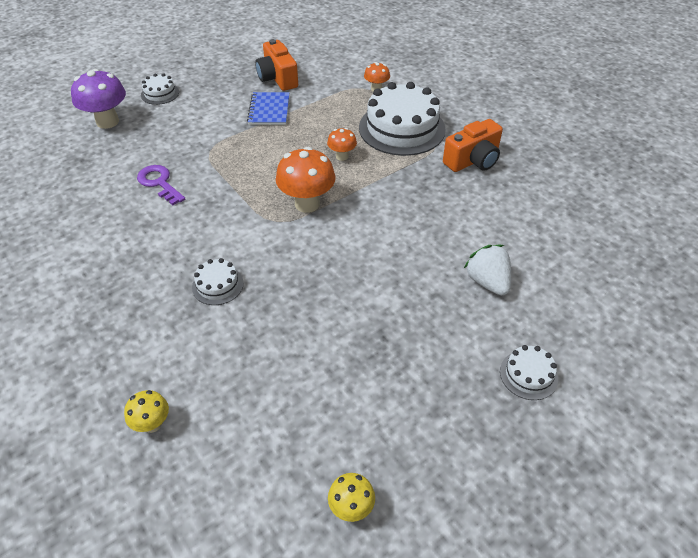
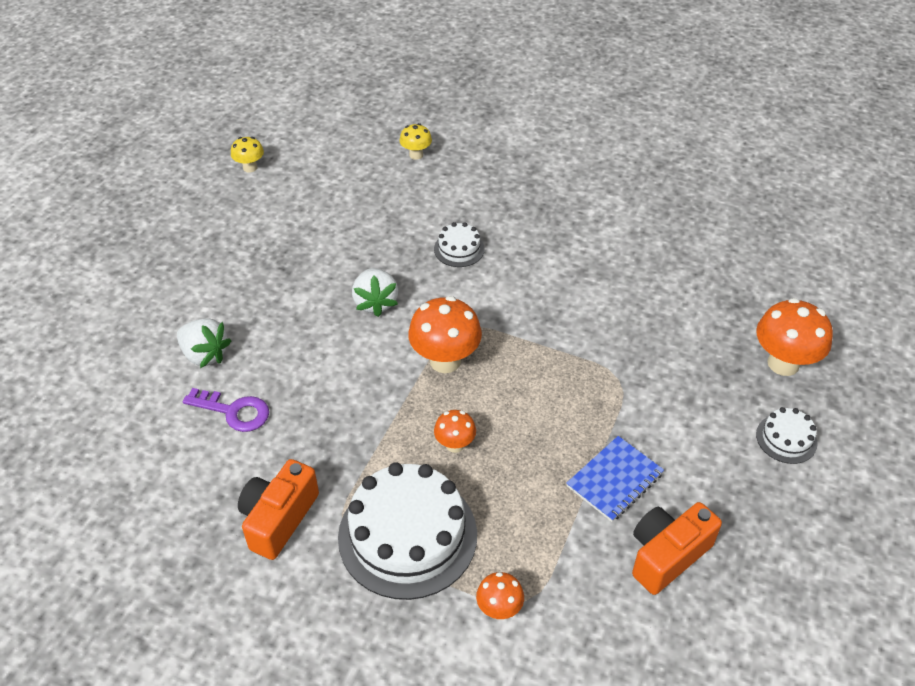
camera: 150 degrees right, 0 degrees up
(107, 122) = (783, 363): purple mushroom -> orange mushroom
(159, 183) = (623, 315): purple key -> purple key (234, 411)
(269, 110) = (614, 480): blue notebook -> blue notebook turned 75 degrees clockwise
(277, 78) = (667, 555): orange camera -> orange camera turned 75 degrees counterclockwise
(324, 267) = (375, 302): none -> white strawberry
(528, 375) = (144, 288): white cake -> none

